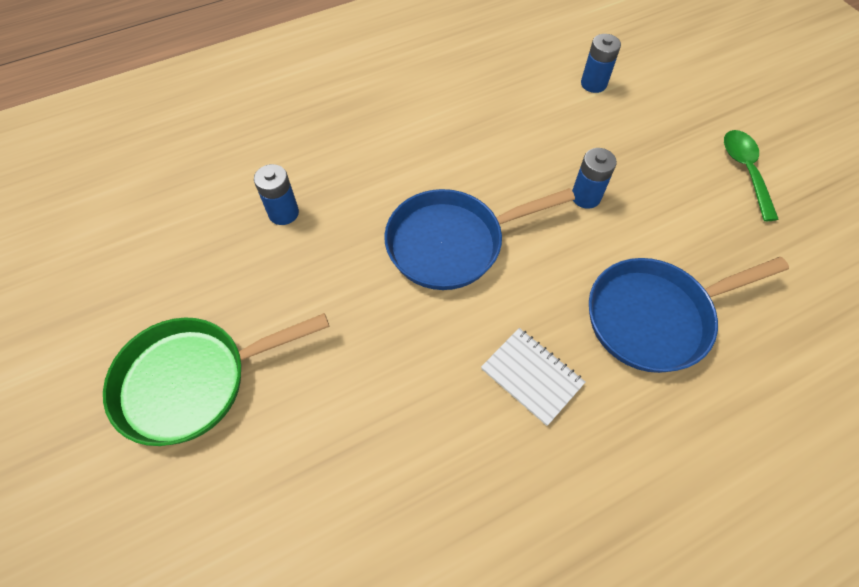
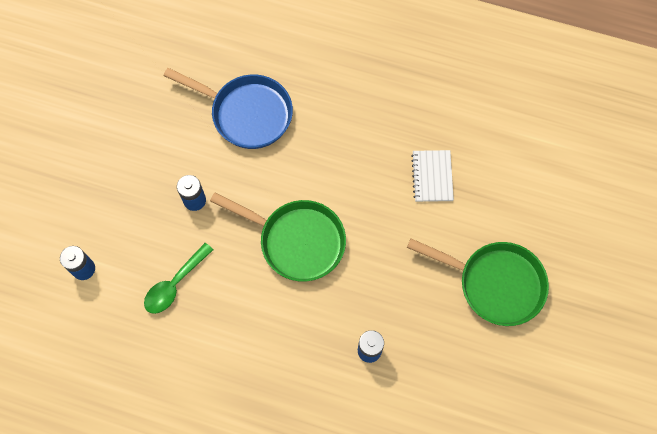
camera: 135 degrees left, 10 degrees up
(452, 243) = (297, 241): blue pan -> green pan
(532, 376) = (335, 141): white notebook -> white notebook (432, 176)
(745, 171) = (92, 134): green spoon -> green spoon (175, 284)

